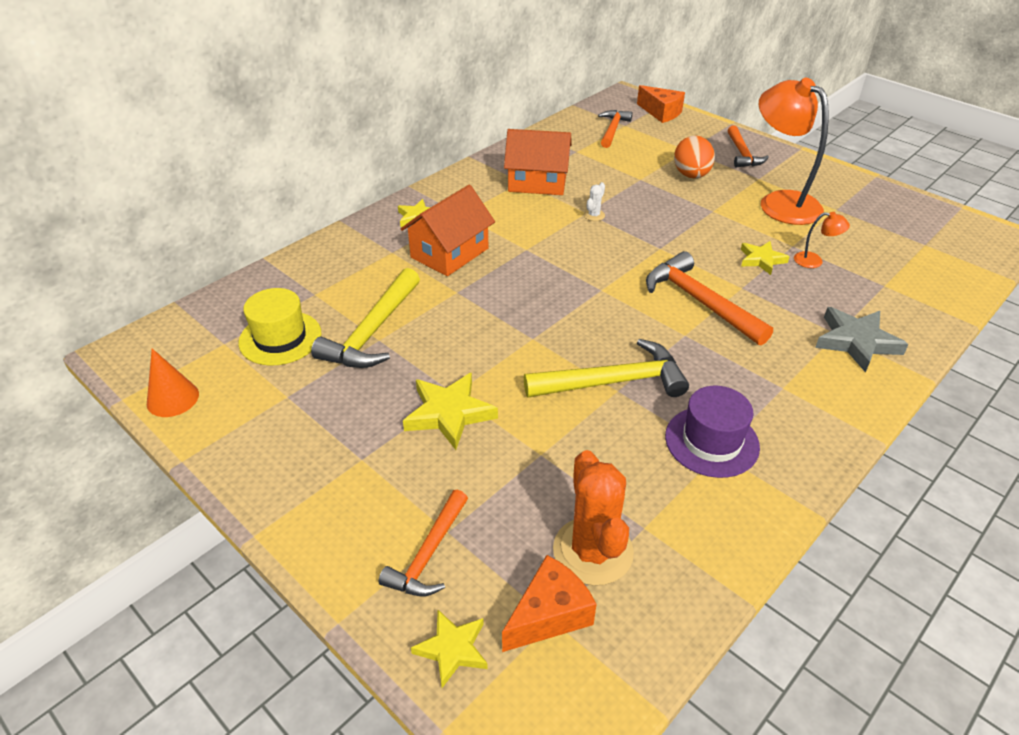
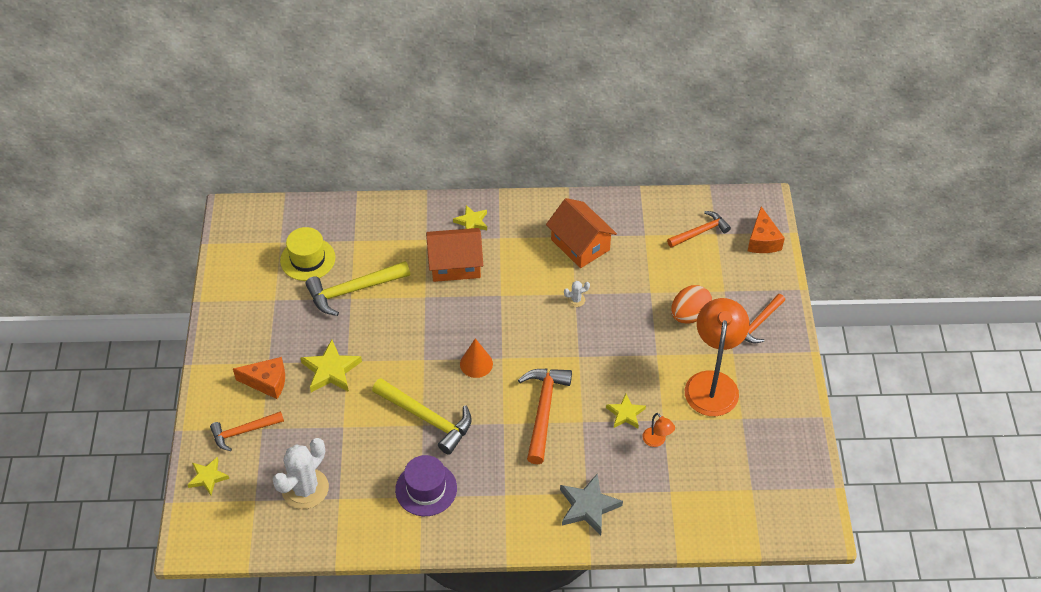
camera: 45 degrees right, 10 degrees up
(173, 398) = (228, 260): orange cone -> orange cone (476, 364)
(549, 615) = (256, 497): orange cheese -> orange cheese (267, 382)
(593, 551) = (305, 488): orange cactus -> white cactus

